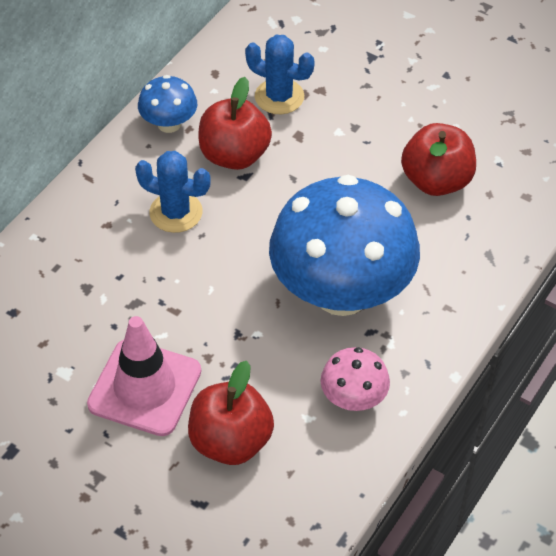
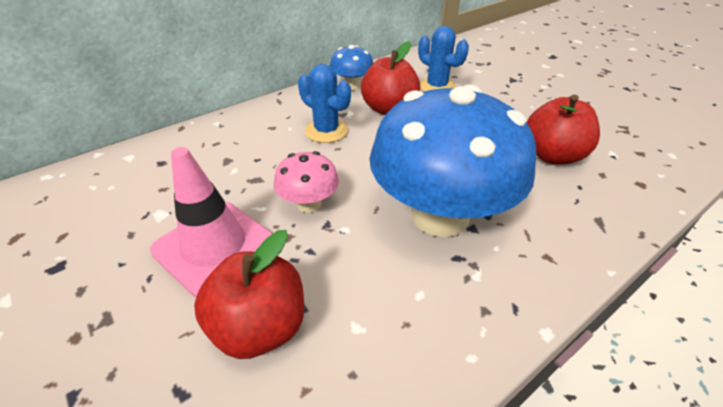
camera: 20 degrees right, 10 degrees down
(353, 398) = (417, 322): pink mushroom -> pink mushroom (309, 204)

